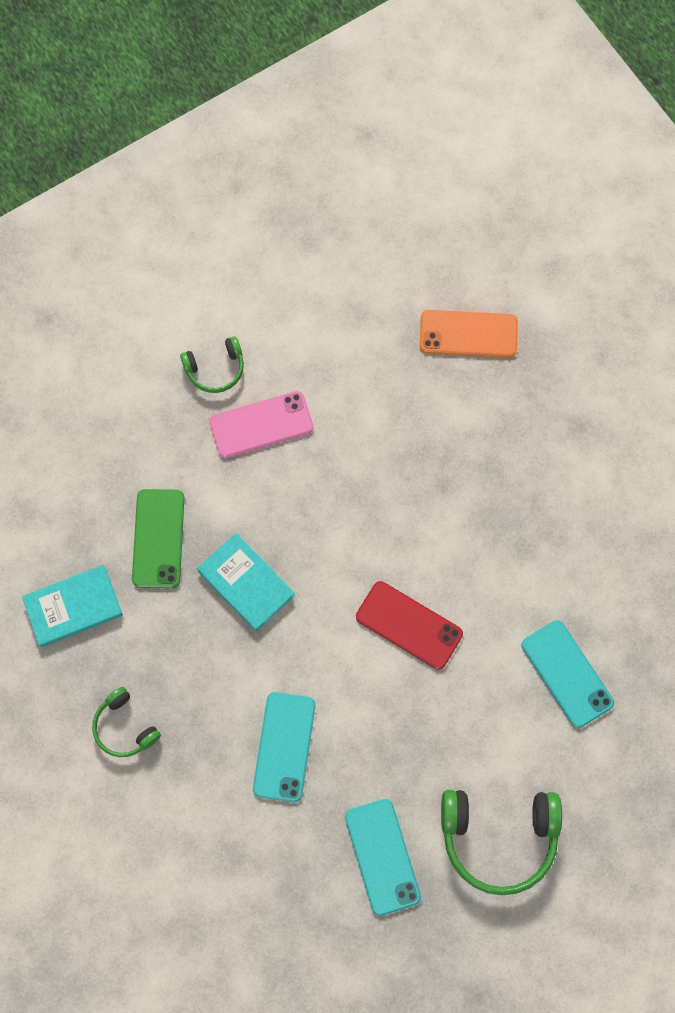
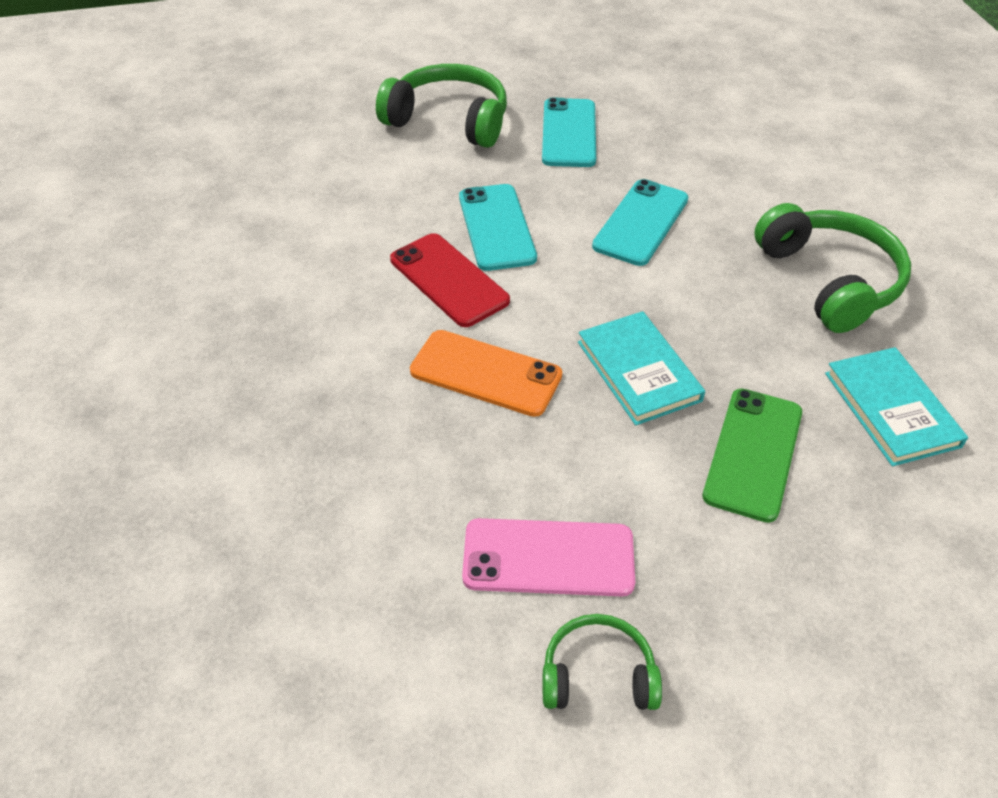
camera: 160 degrees left, 25 degrees down
(73, 607) = (891, 409): turquoise book -> turquoise book turned 75 degrees clockwise
(125, 727) = (829, 280): green headphones -> green headphones, size x1.78
(468, 334) = (145, 589): orange phone -> orange phone (485, 373)
(567, 674) = (300, 202): turquoise phone -> turquoise phone (497, 227)

